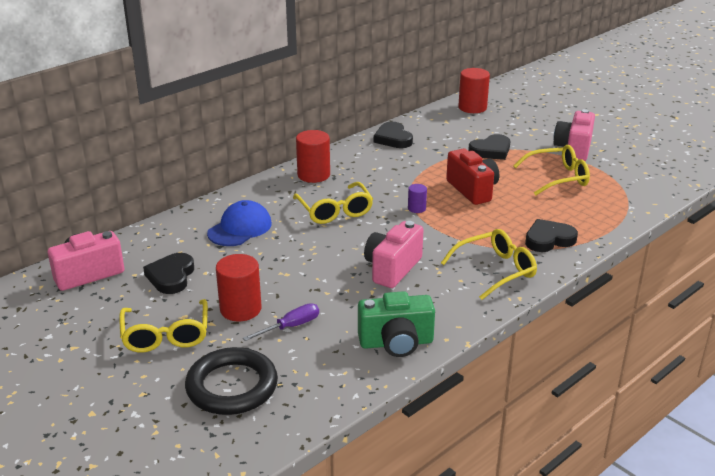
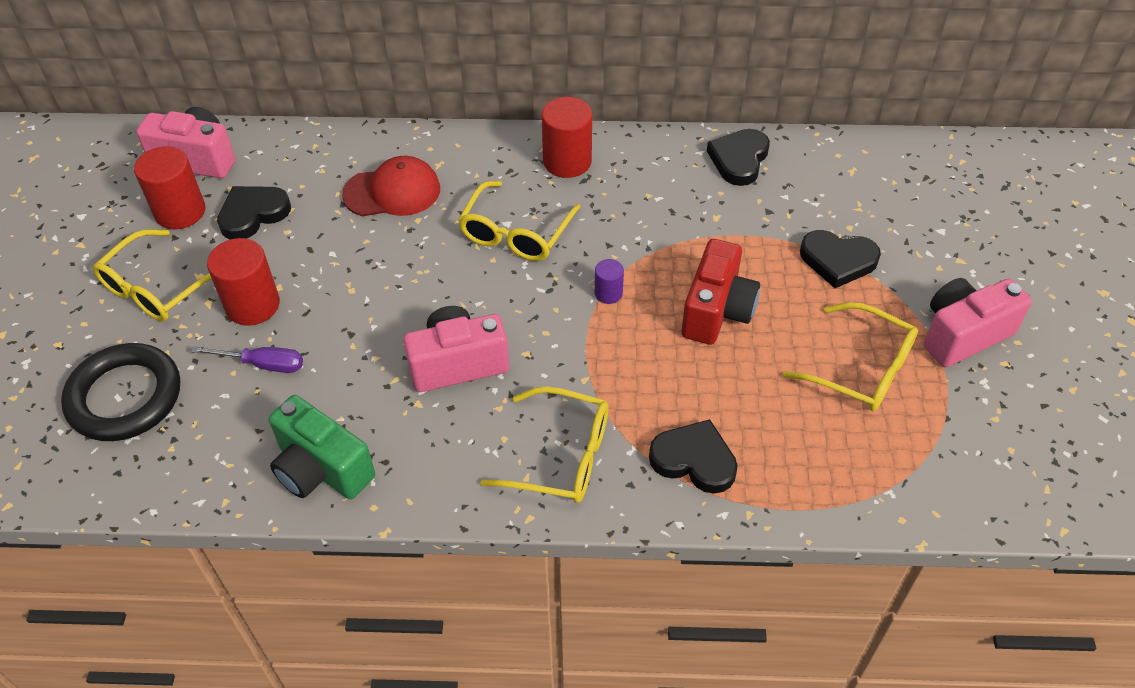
camera: 45 degrees right, 20 degrees up
(240, 228) = (392, 192): blue cap -> red cap
(472, 107) = (924, 167): red cylinder -> red cylinder (180, 212)

